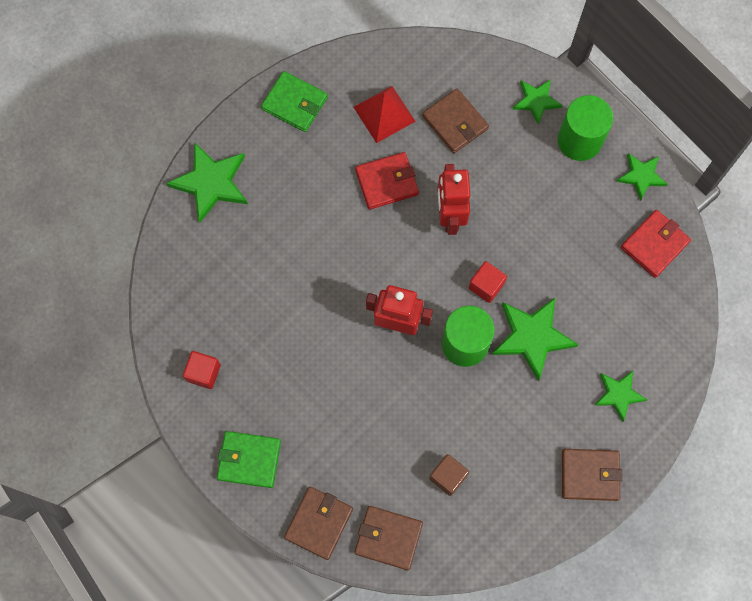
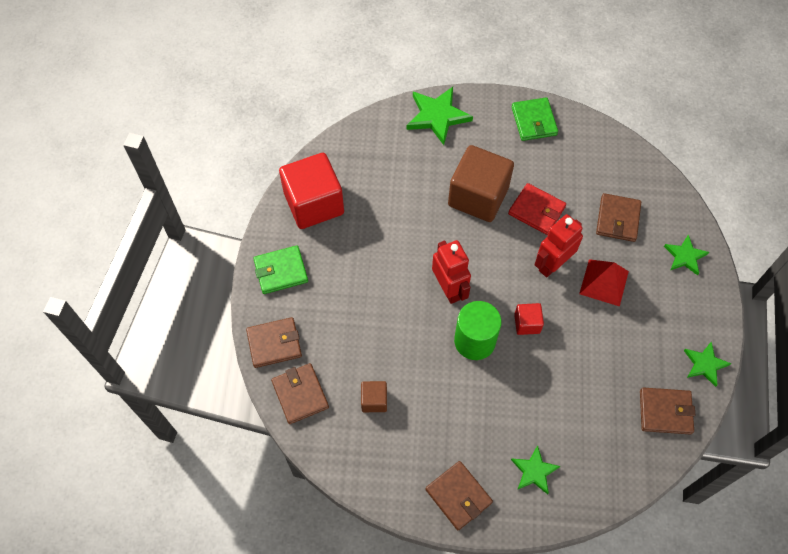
camera: 50 degrees right, 10 degrees down
(203, 373) = (314, 203): red cube -> red cube, size x2.16
(249, 460) = (281, 271): green wallet -> green wallet turned 75 degrees counterclockwise
(328, 220) = (478, 196): none -> brown cube
(384, 114) = (579, 174): red pyramid -> red pyramid (604, 282)
(532, 337) = (520, 380): green star -> none
(579, 140) = (687, 304): green cylinder -> none
(654, 245) = (665, 412): red wallet -> brown wallet

